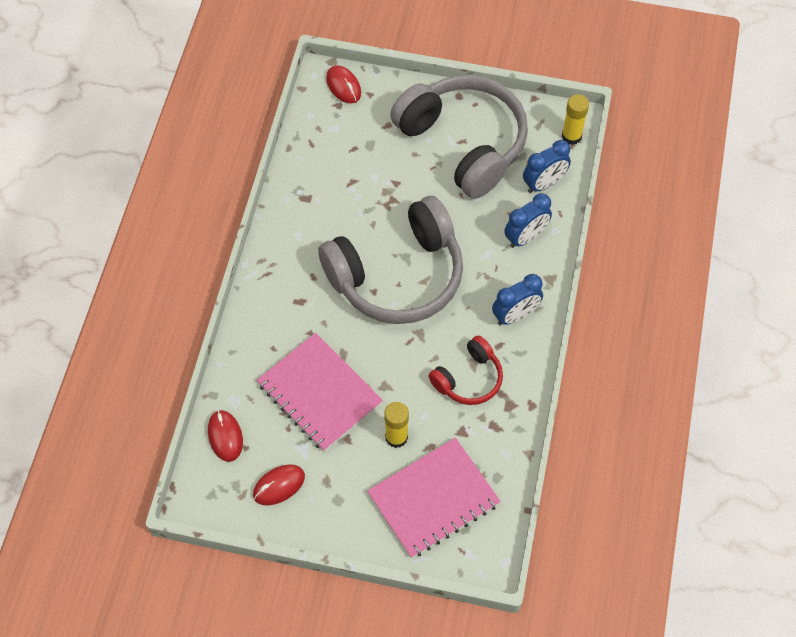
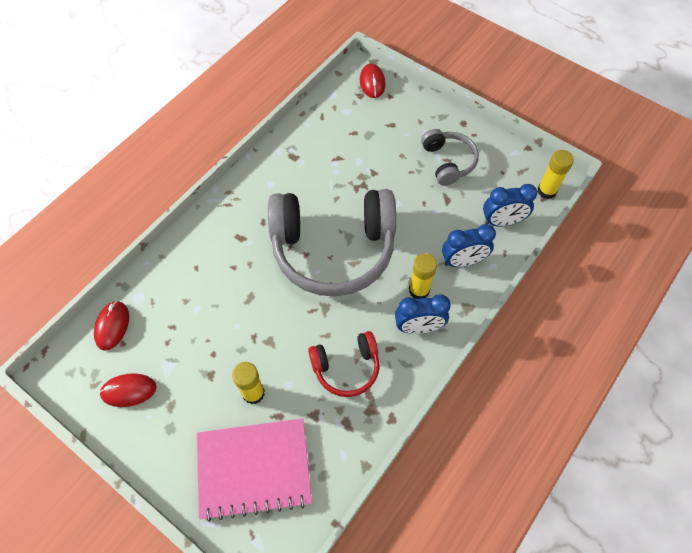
camera: 25 degrees right, 0 degrees up
(319, 393) = (210, 323): pink notebook -> none
(463, 143) = (448, 162): grey headphones -> grey headphones, size x0.49
(498, 281) = (419, 290): none -> yellow glue stick

